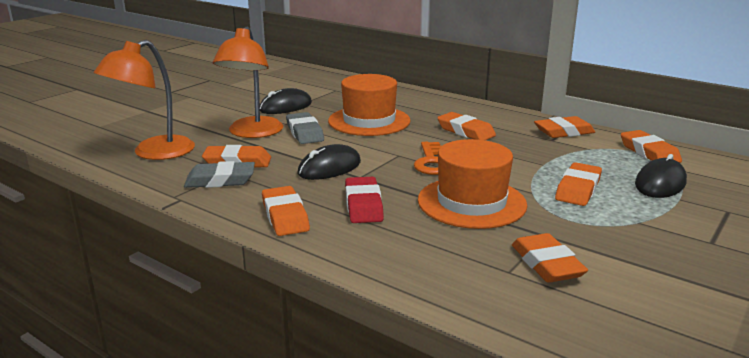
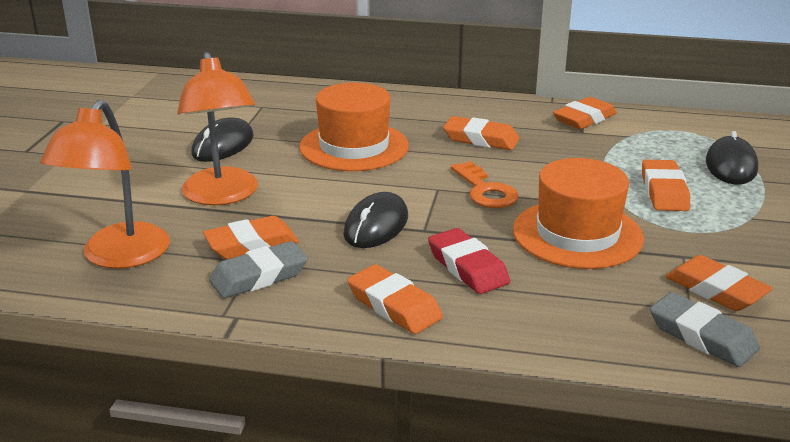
camera: 25 degrees left, 5 degrees up
(304, 133) = (291, 181): grey eraser -> grey eraser (702, 336)
(649, 153) = (689, 129): orange eraser -> none

